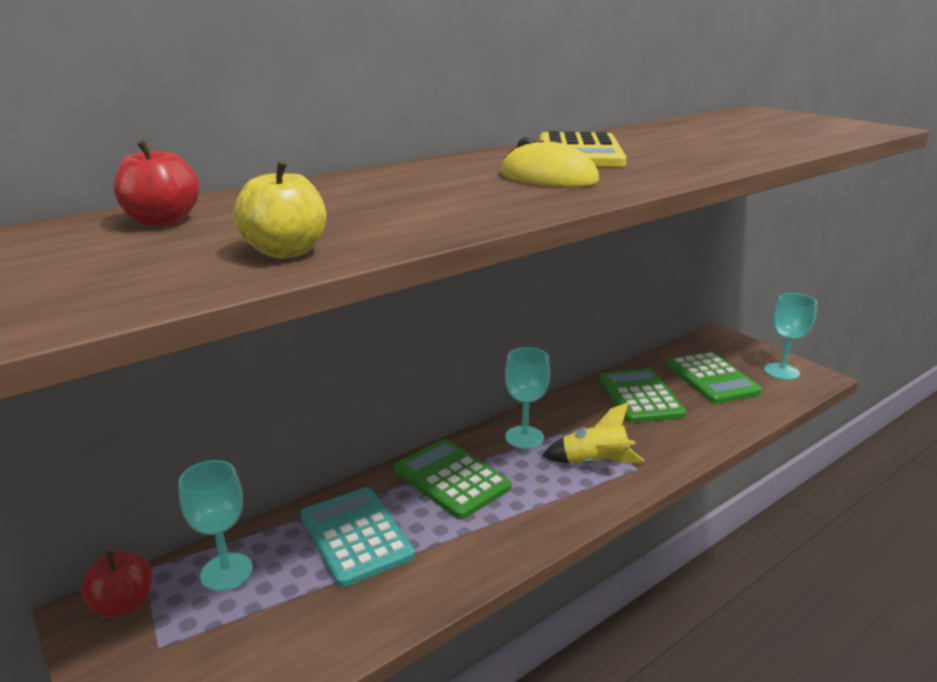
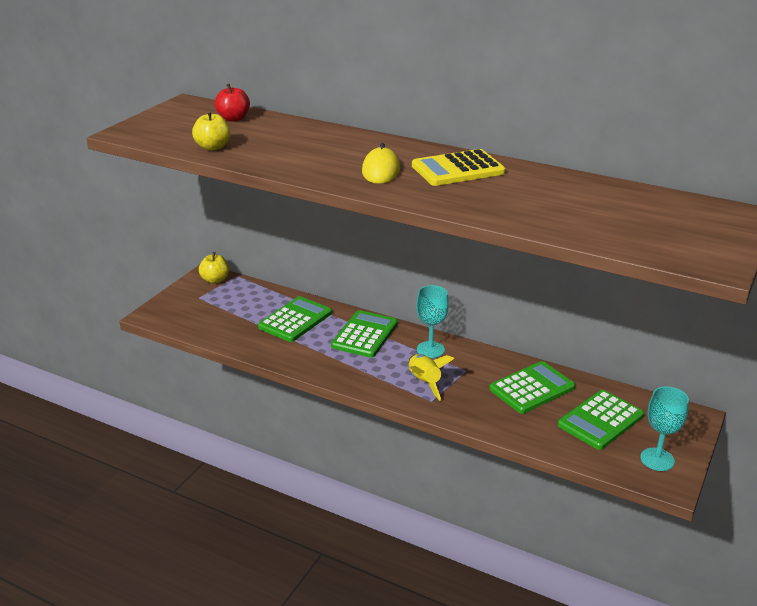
camera: 65 degrees right, 5 degrees up
(124, 605) = (215, 280): red apple -> yellow apple
(226, 572) = (248, 295): turquoise goblet -> none
(356, 536) = (295, 320): turquoise calculator -> green calculator

